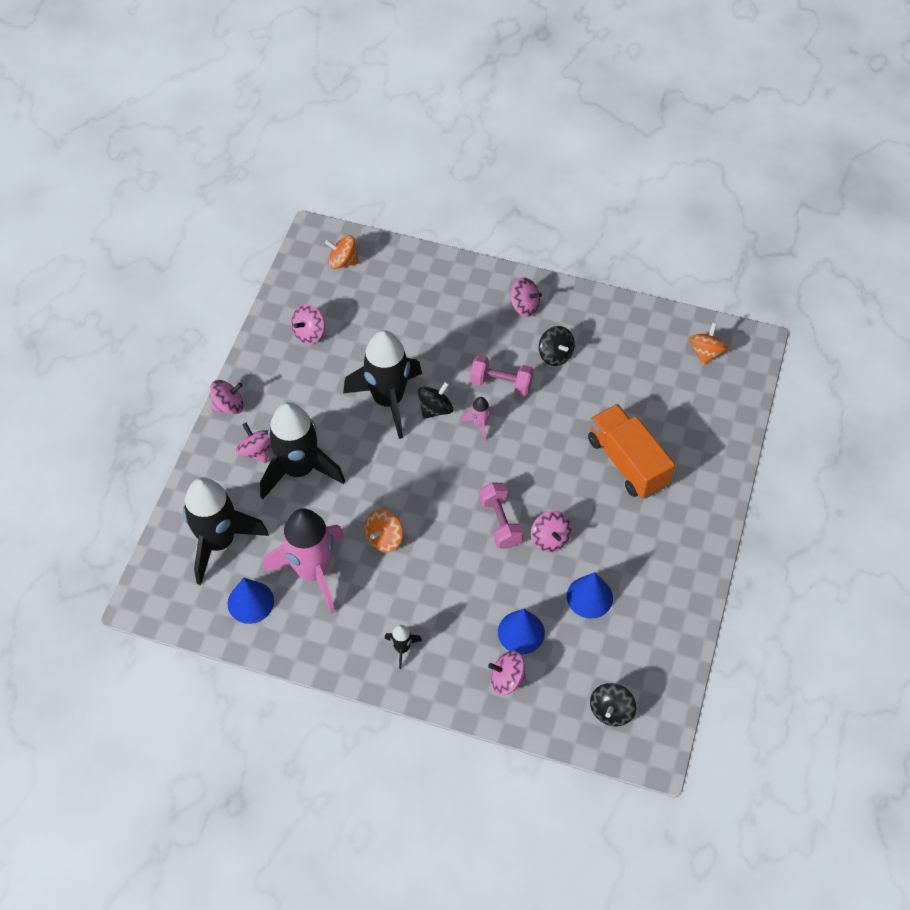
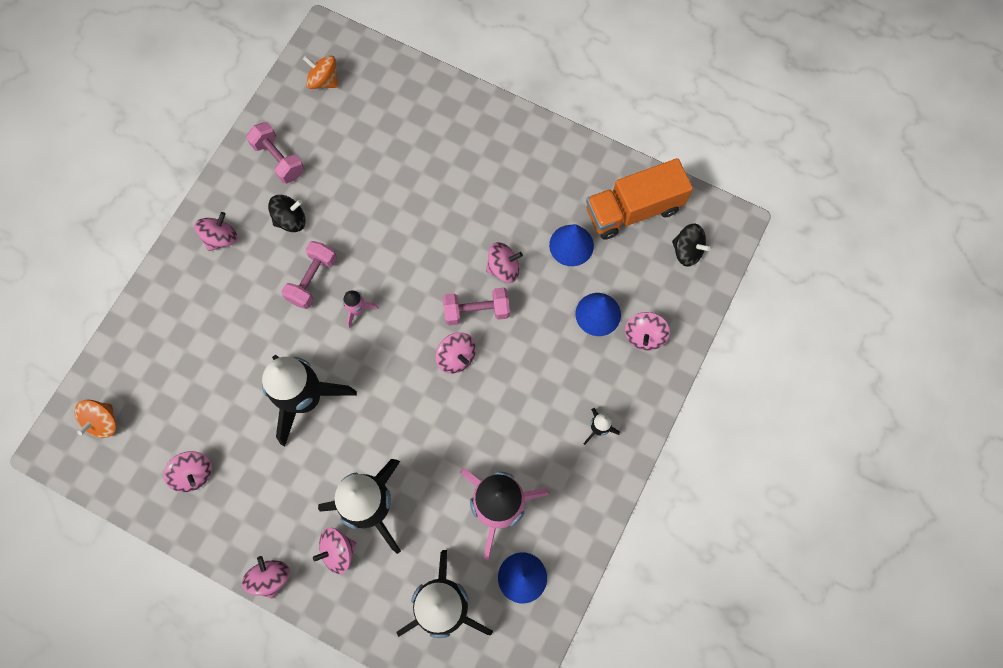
camera: 80 degrees left, 15 degrees up
(384, 538) = (473, 428): orange spinning top -> none
(435, 409) = (328, 351): black spinning top -> none
(450, 513) = (456, 357): none -> pink spinning top
(613, 333) = (279, 159): none -> pink dumbbell
(627, 462) = (433, 180): orange truck -> orange truck (633, 210)

